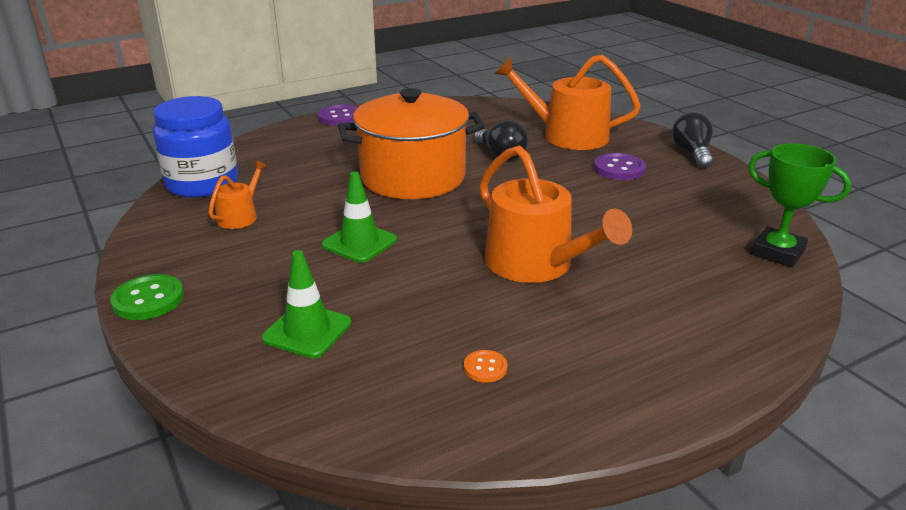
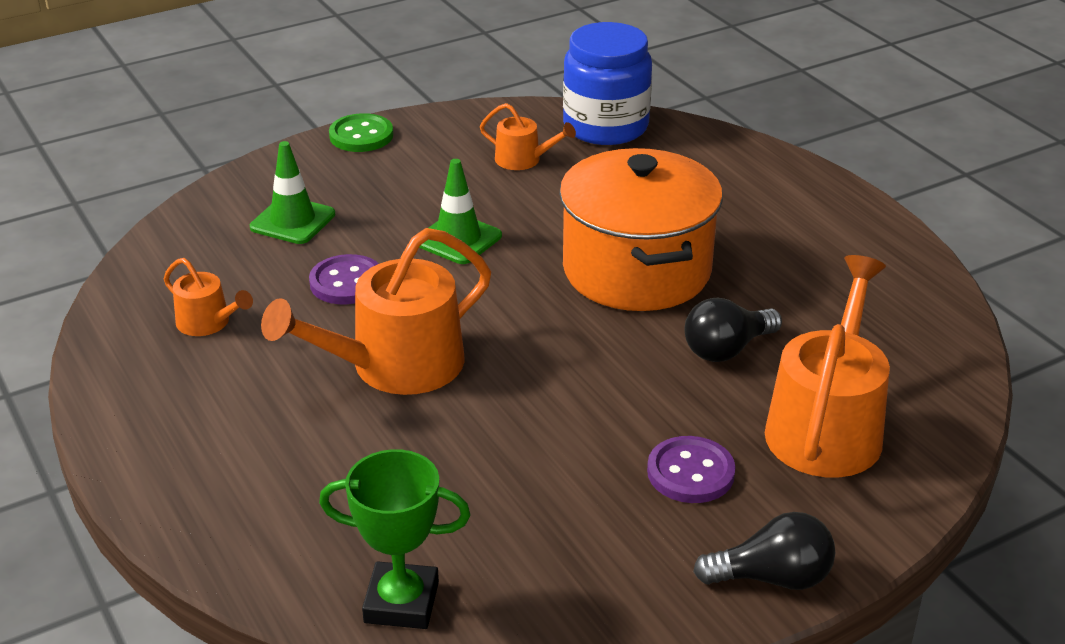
camera: 90 degrees right, 5 degrees up
(340, 117) = (843, 200): purple button -> purple button (346, 282)
(485, 368) = (208, 323): orange button -> orange watering can
(777, 252) = (401, 602): green trophy -> green trophy turned 60 degrees clockwise

